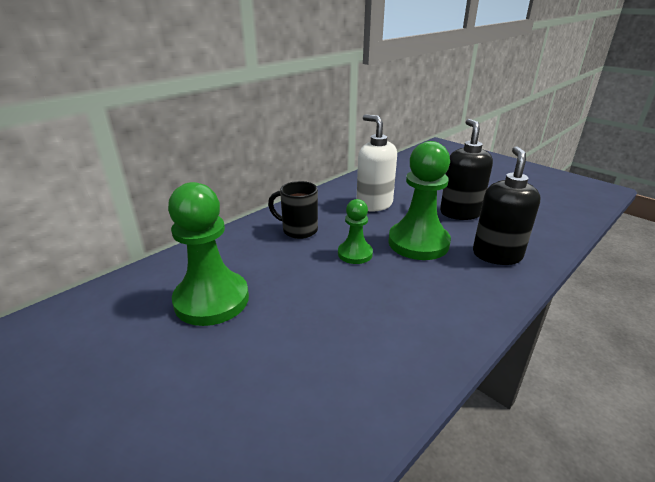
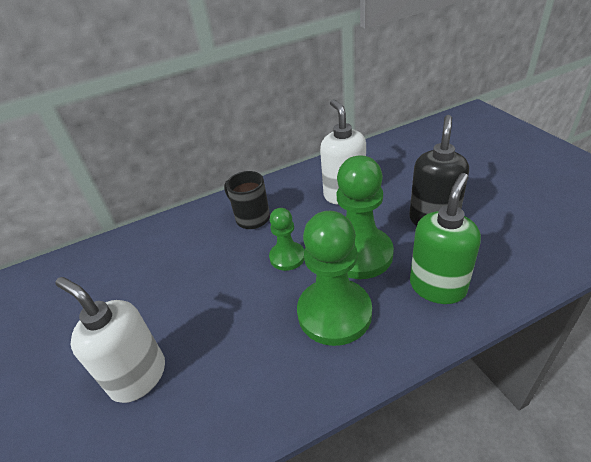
camera: 25 degrees right, 10 degrees up
(212, 300) = (138, 286): green pawn -> green pawn (334, 313)
(266, 374) = (138, 376): none -> white soap dispenser
(497, 255) = (437, 287): black soap dispenser -> green soap dispenser

